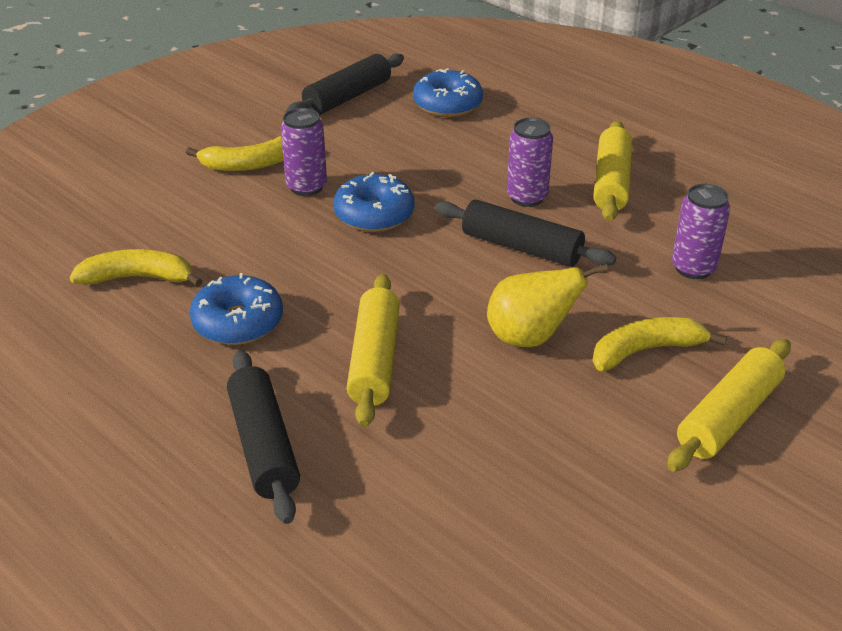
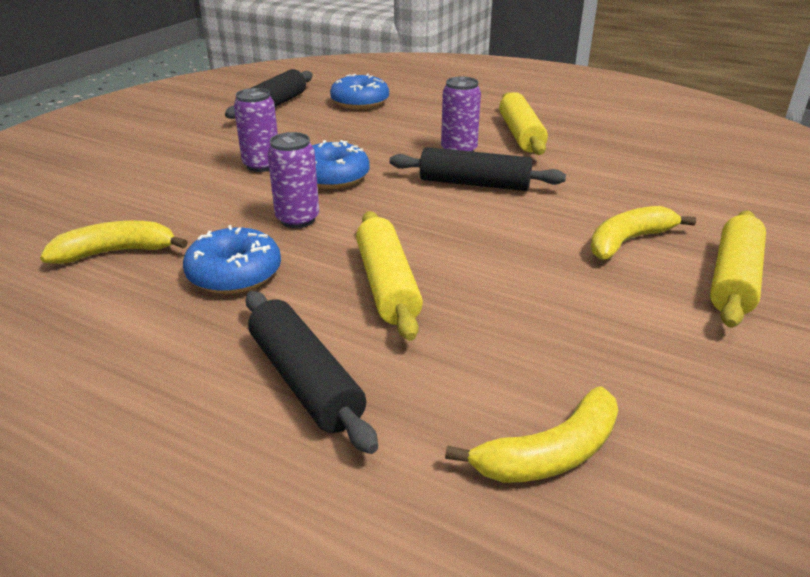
camera: 15 degrees left, 5 degrees down
(249, 164) = (201, 156): yellow banana -> yellow banana (549, 453)
(530, 338) = (522, 246): yellow pear -> none
(693, 268) = (624, 180): purple can -> purple can (297, 219)

